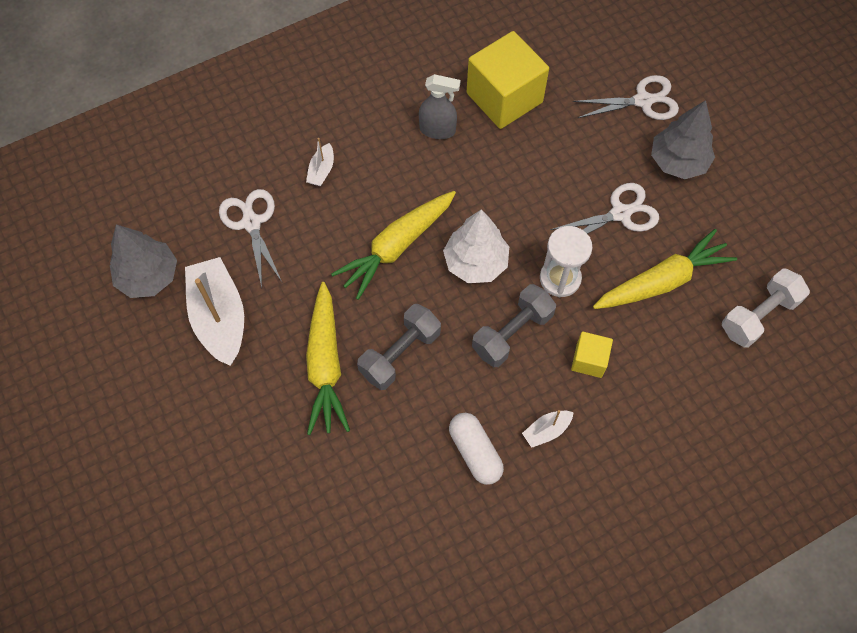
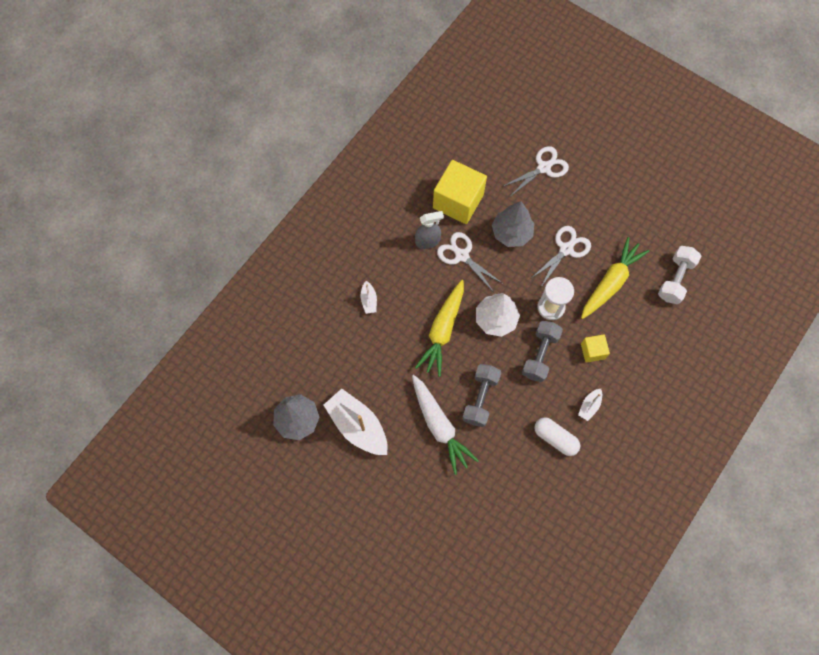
camera: 25 degrees left, 5 degrees up
(251, 223) = (343, 355): white scissors -> white scissors (462, 256)
(325, 365) = (439, 426): yellow carrot -> white carrot
(678, 161) = (584, 200): grey tree -> grey tree (511, 233)

